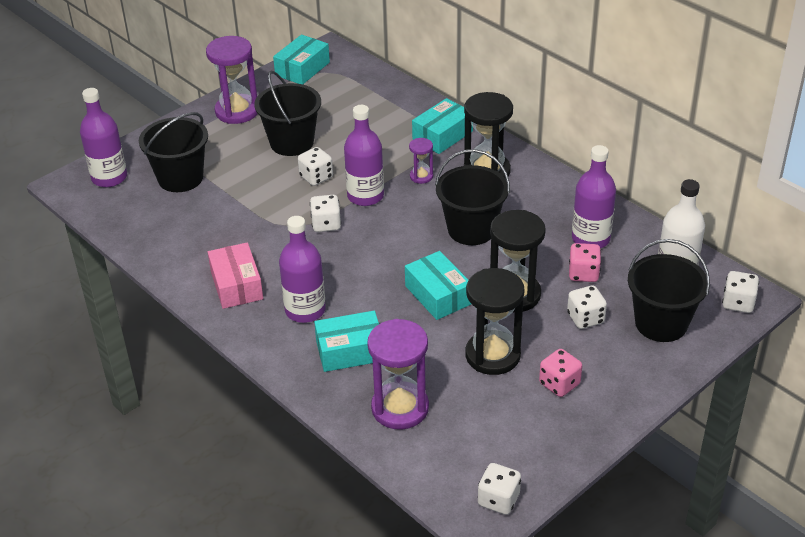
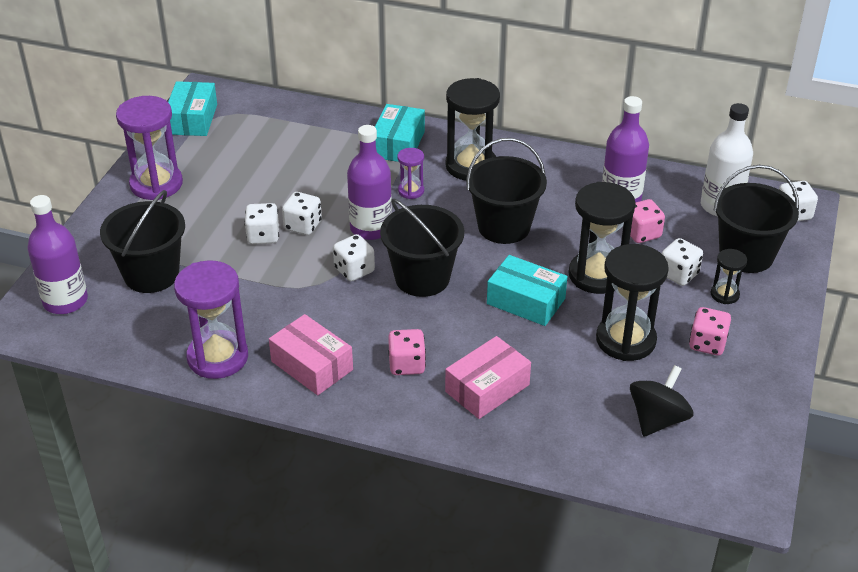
camera: 30 degrees left, 0 degrees up
(292, 142) = (246, 198): black bucket -> black bucket (422, 278)
(305, 310) = (407, 365): purple bottle -> pink dice
(350, 351) = (487, 388): turquoise box -> pink box
(400, 408) = (583, 425): purple hourglass -> purple hourglass (218, 357)
(463, 427) = (657, 419): none -> black spinning top
(498, 500) = (746, 474): white dice -> white dice (263, 236)
(611, 349) = (724, 294): none -> black hourglass

